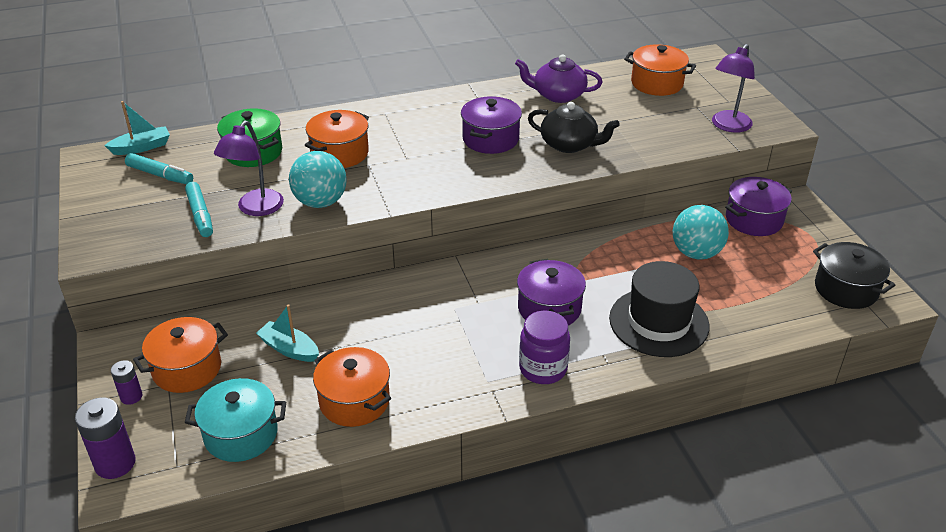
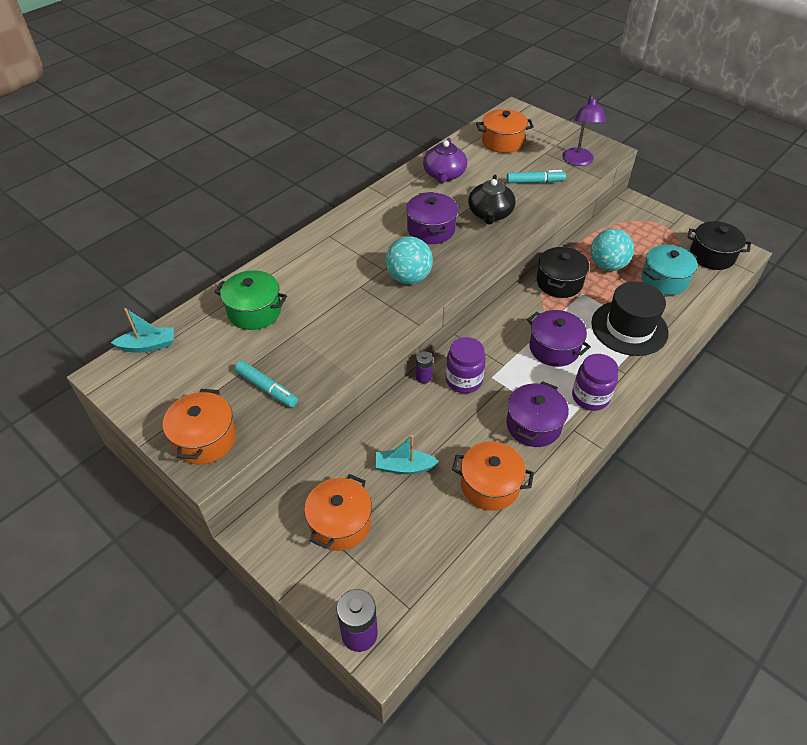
camera: 30 degrees left, 10 degrees up
(131, 396) = (317, 570): purple battery -> purple battery (423, 377)
(142, 147) = (148, 345): turquoise boat -> turquoise boat turned 45 degrees clockwise
(160, 175) = (193, 365): turquoise marker -> turquoise marker (535, 182)
(241, 434) = (433, 556): turquoise pot -> turquoise pot (664, 280)
(255, 209) = (308, 363): purple lamp -> none
(320, 202) = (354, 335): turquoise ball -> turquoise ball (409, 278)
(339, 153) = (328, 285): orange pot -> orange pot (205, 439)
(422, 299) = (464, 380): none -> purple jar
(558, 95) = (444, 175): purple teapot -> purple teapot turned 60 degrees counterclockwise
(569, 144) = (490, 214): black teapot -> black teapot turned 105 degrees clockwise
(620, 250) = (559, 282): none -> black pot
(754, 220) = (620, 226): purple pot -> purple pot (533, 425)

